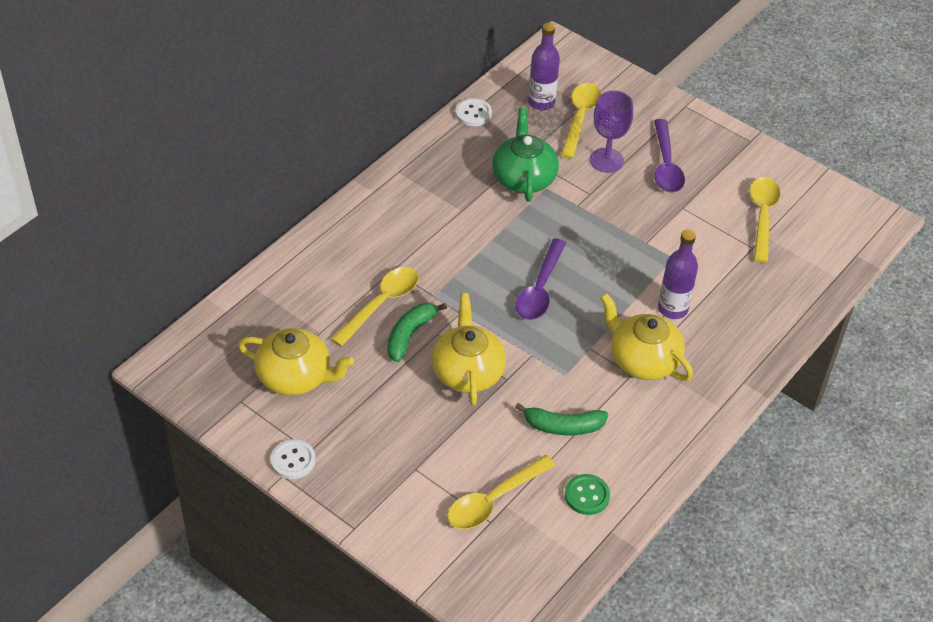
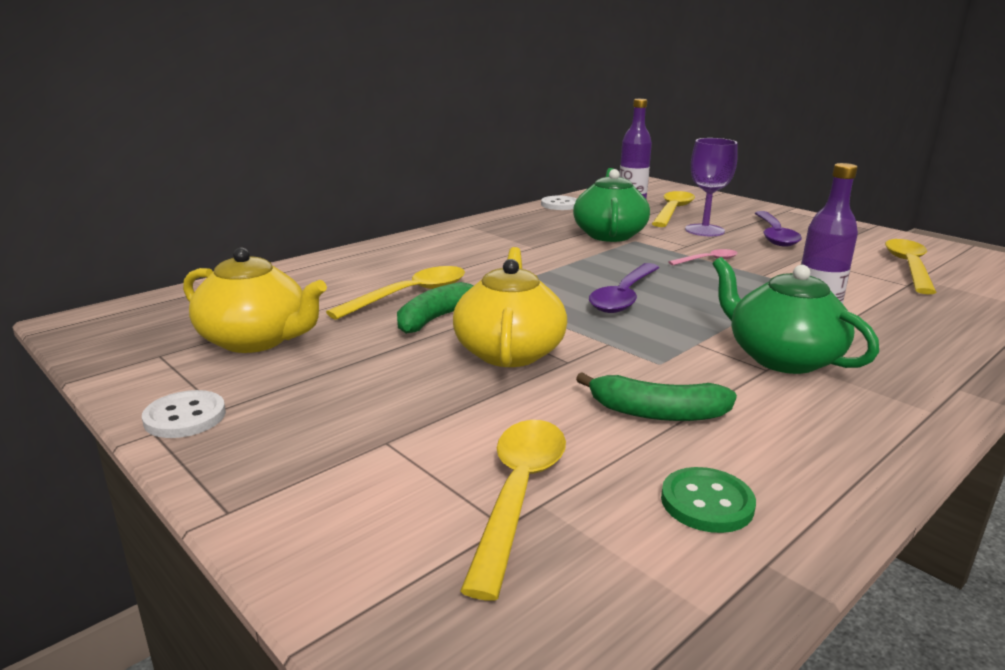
camera: 10 degrees right, 25 degrees down
(493, 500) = (518, 494): yellow spoon -> yellow spoon turned 135 degrees clockwise
(605, 221) = (708, 260): none -> pink spoon
(643, 360) = (781, 358): yellow teapot -> green teapot

